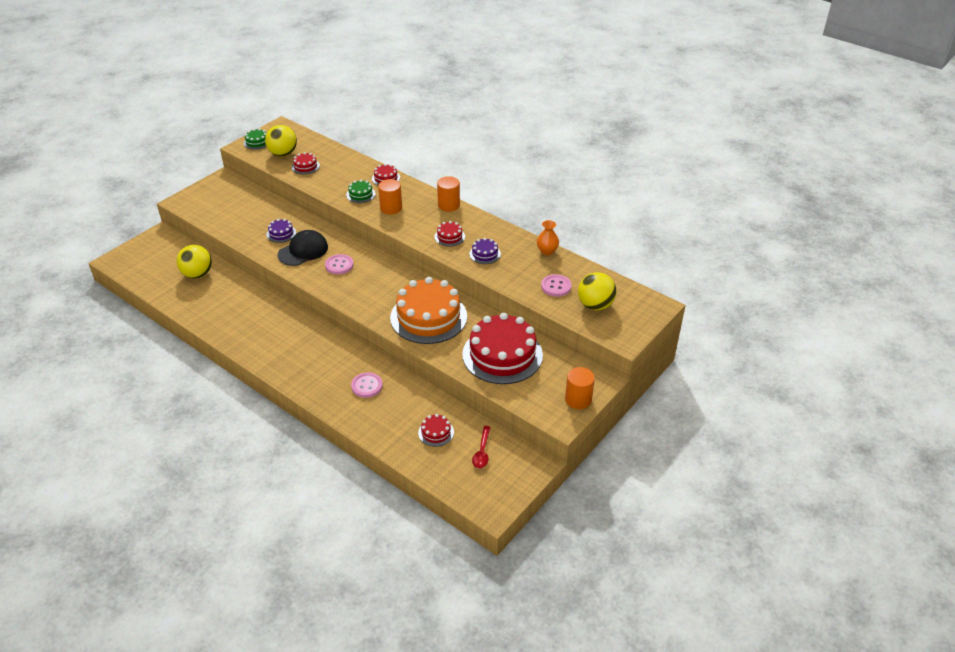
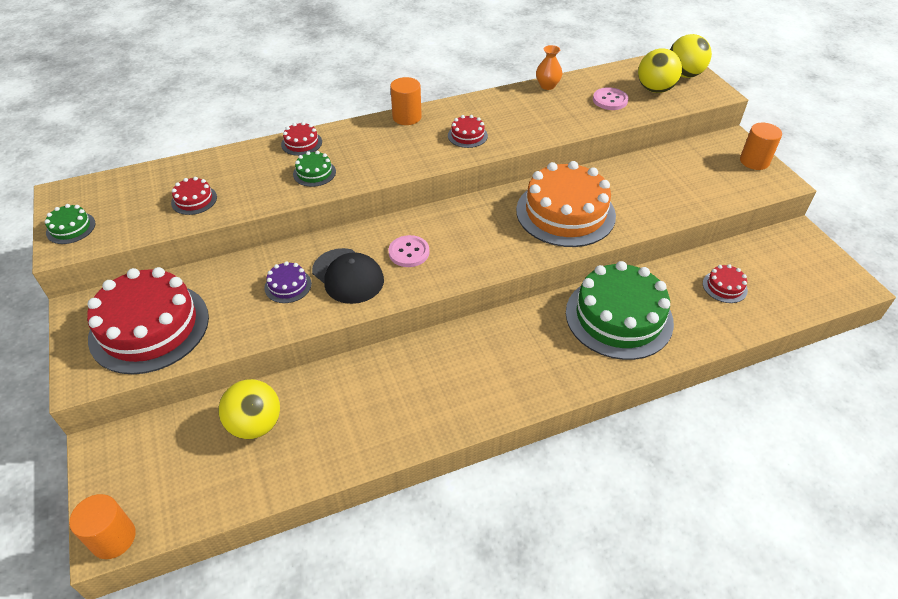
camera: 60 degrees left, 5 degrees up
(283, 154) = (136, 211): yellow ball -> yellow ball (684, 74)
(303, 251) = (348, 276): black cap -> black cap turned 150 degrees clockwise
(367, 386) = (619, 317): pink button -> green cake
(391, 208) = (369, 158): orange cylinder -> orange cylinder (113, 538)
(482, 452) = (768, 263): red spoon -> none
(485, 254) = (520, 123): purple cake -> none
(502, 355) = (662, 183): red cake -> red cake (149, 327)

